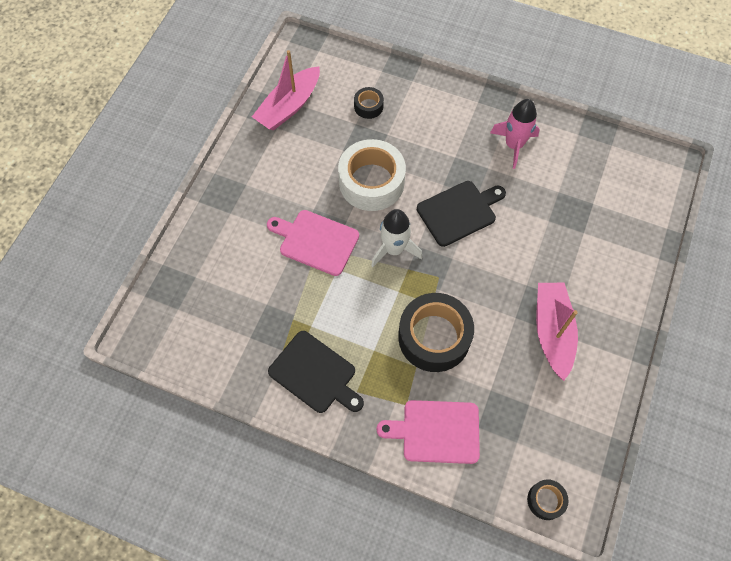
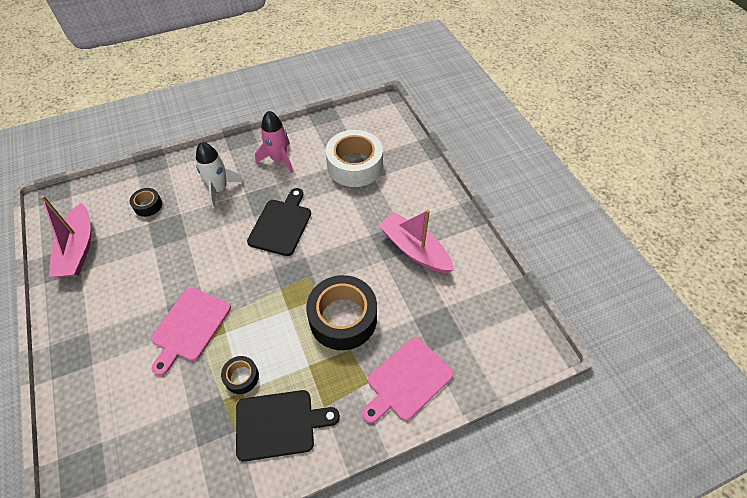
camera: 45 degrees left, 10 degrees down
(316, 241) = (189, 327): pink cutting board -> pink cutting board turned 45 degrees counterclockwise
(371, 182) = (197, 253): white tape -> white tape (354, 166)
(394, 249) = (257, 284): white rocket -> white rocket (219, 189)
(545, 500) = (517, 357): black tape -> black tape (241, 377)

